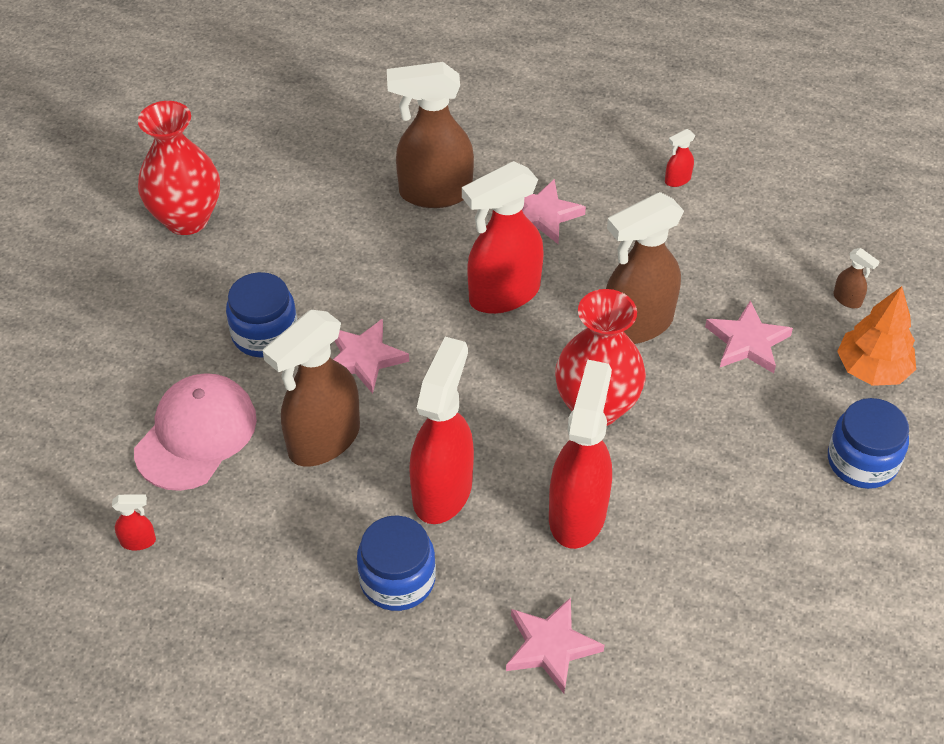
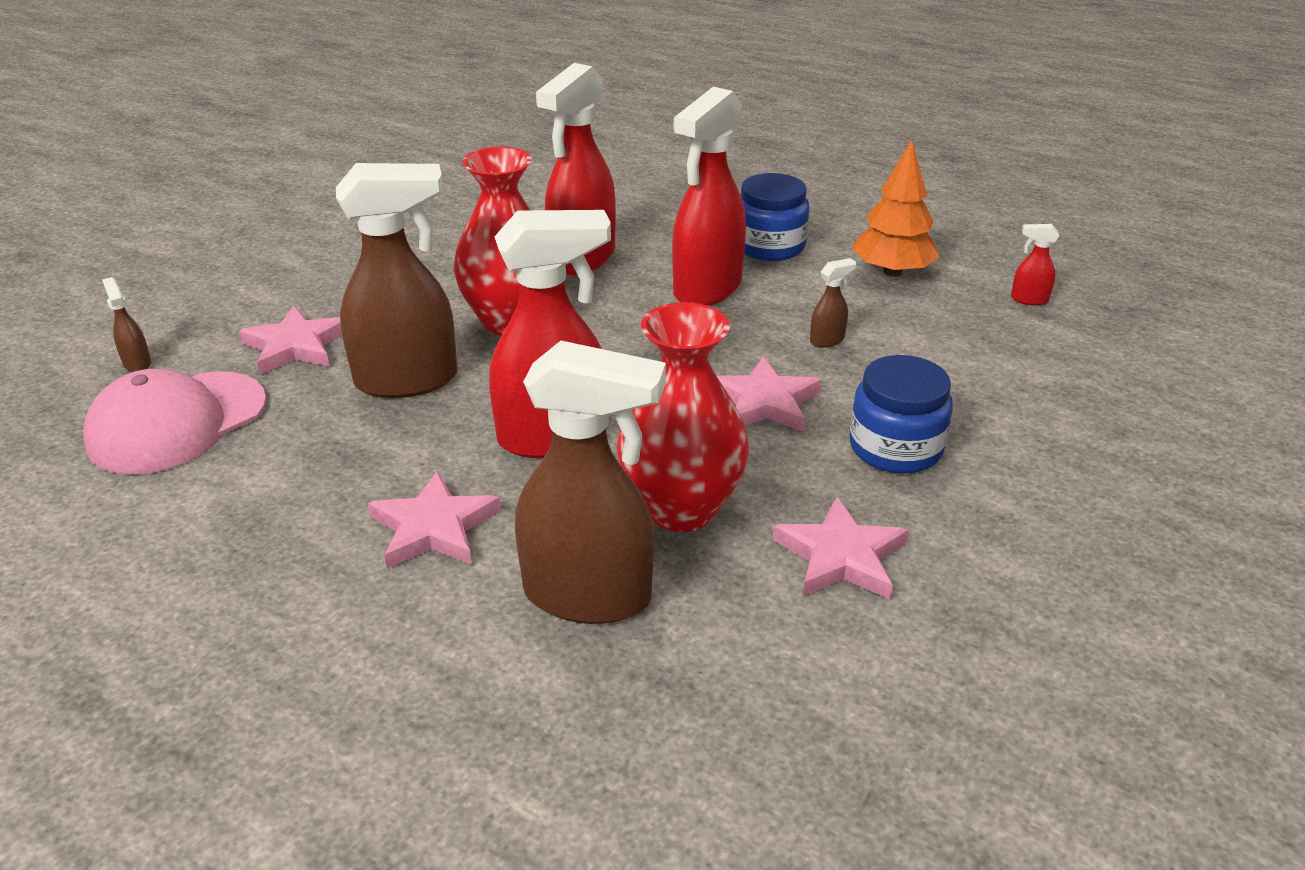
camera: 165 degrees left, 15 degrees down
(186, 219) = (1038, 634): red vase -> red vase (681, 508)
(196, 434) = (979, 366): pink cap -> pink cap (177, 423)
(323, 441) = (827, 340): brown spray bottle -> brown spray bottle, size x0.40
(551, 646) = (650, 201): pink star -> pink star (840, 556)
(677, 180) = (187, 541): red spray bottle -> none
(862, 461) = (286, 251): blue jar -> none
(872, 369) = (192, 305): orange tree -> orange tree (892, 272)

